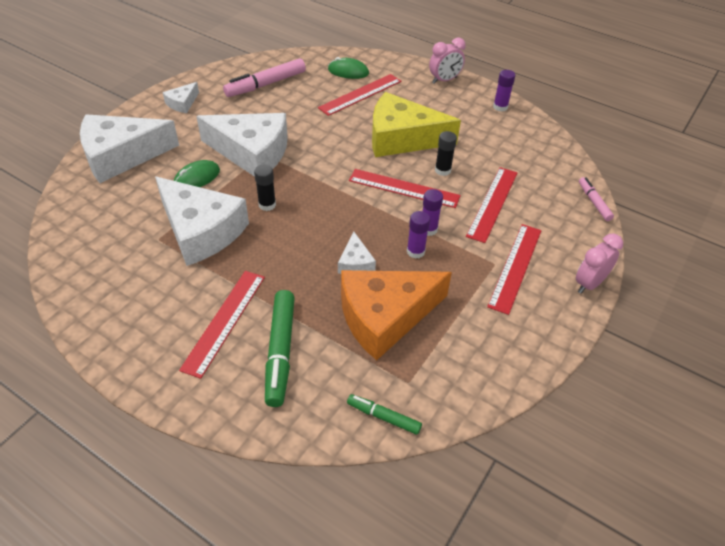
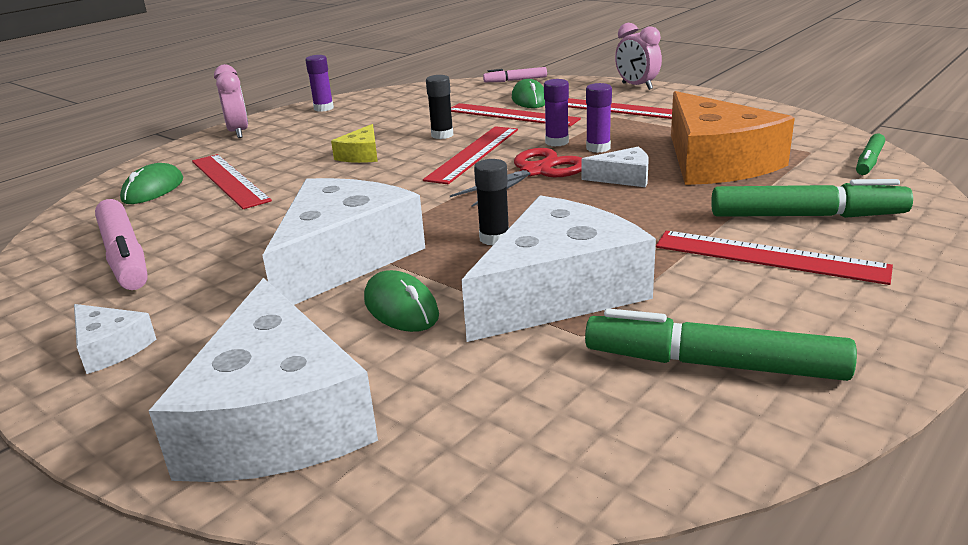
camera: 80 degrees left, 20 degrees down
(121, 282) = (713, 364): none -> green marker
(369, 219) = (536, 171): none -> red scissors
(402, 138) = (361, 155): yellow cheese -> yellow cheese, size x0.45
(536, 212) = (529, 99): none -> green mouse

